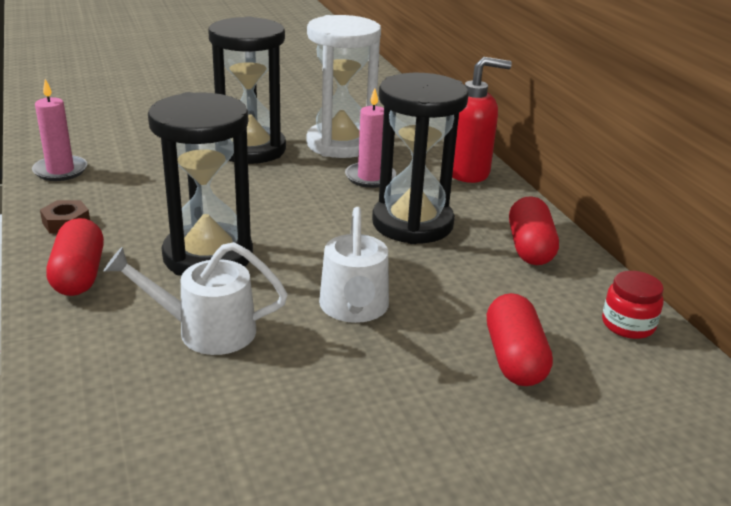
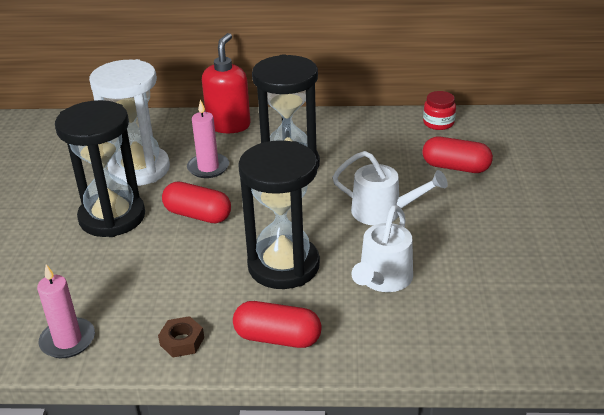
camera: 65 degrees left, 5 degrees up
(530, 247) = (344, 129): red capsule -> red capsule (198, 215)

